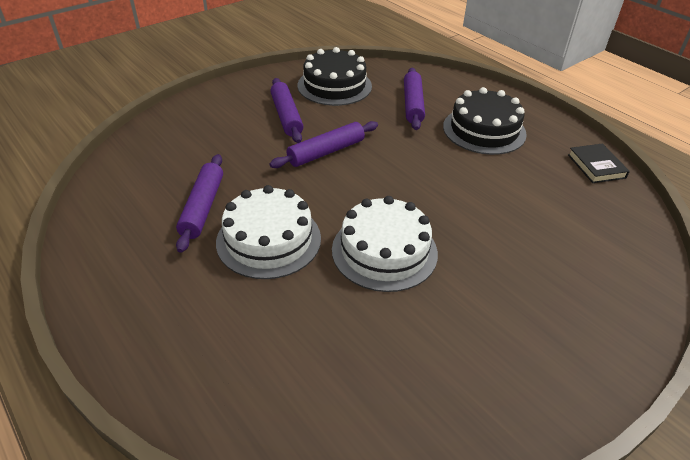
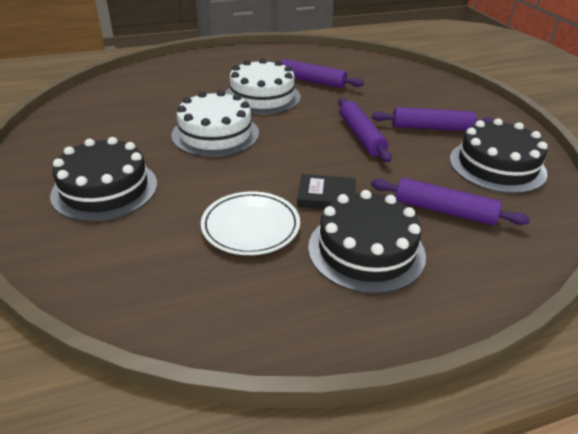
camera: 110 degrees right, 5 degrees down
(508, 184) = (250, 227): none -> white plate
(543, 295) = (105, 189): none -> black cake
(596, 166) = (237, 326): black book -> black book (326, 196)

